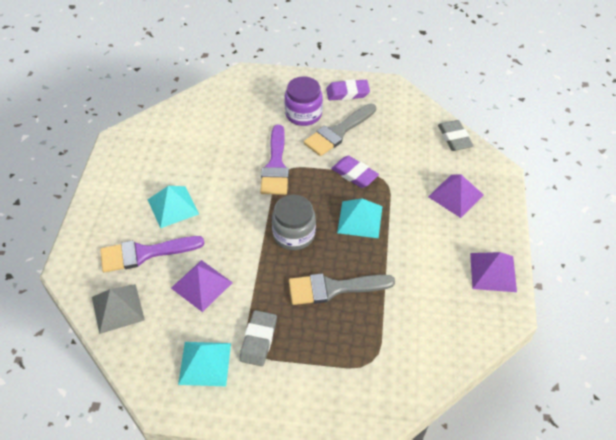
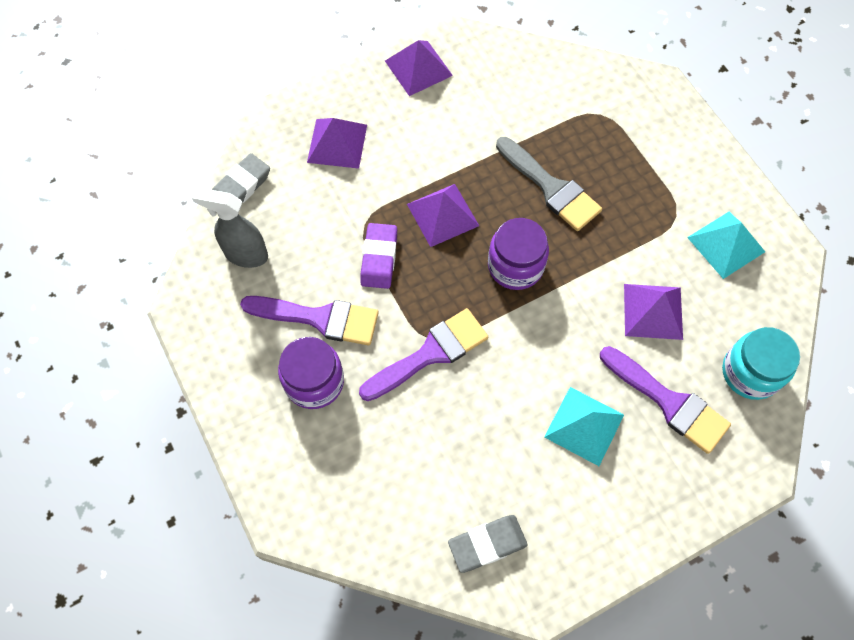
camera: 125 degrees left, 15 degrees up
(117, 308) = (750, 372): grey pyramid -> turquoise jar
(258, 340) = (662, 215): grey eraser -> grey eraser (487, 544)
(294, 234) = (515, 266): grey jar -> purple jar
(338, 132) = (320, 318): grey brush -> purple brush
(347, 93) = (233, 352): purple eraser -> none
(360, 219) = (442, 214): turquoise pyramid -> purple pyramid
(404, 121) = (245, 255): none -> grey spray bottle

